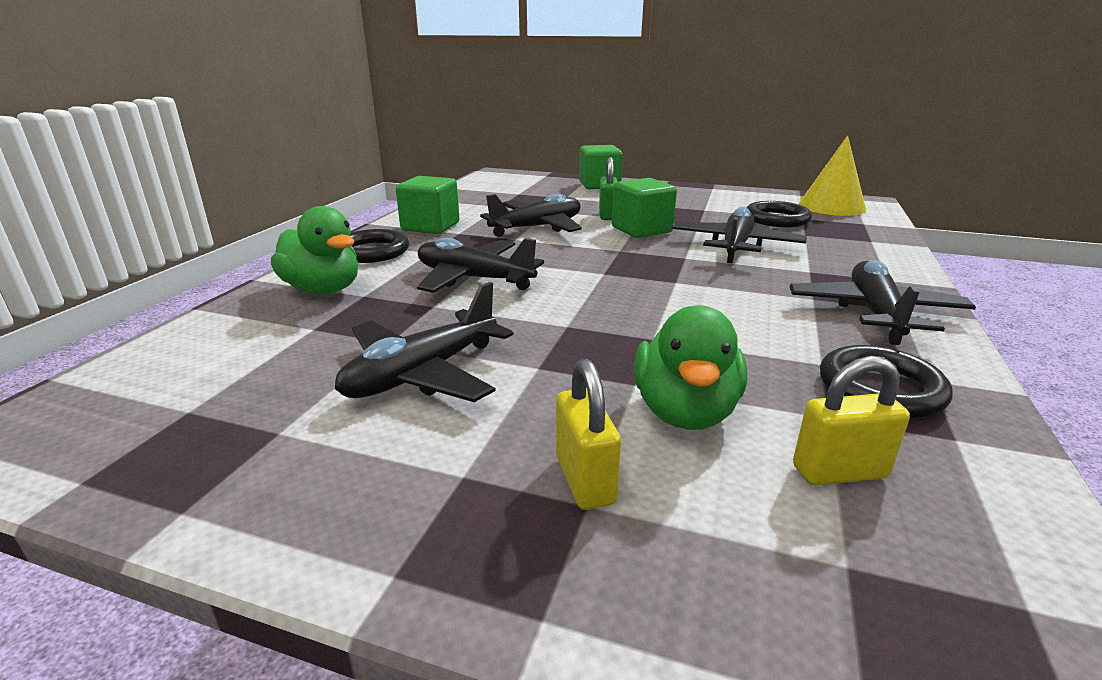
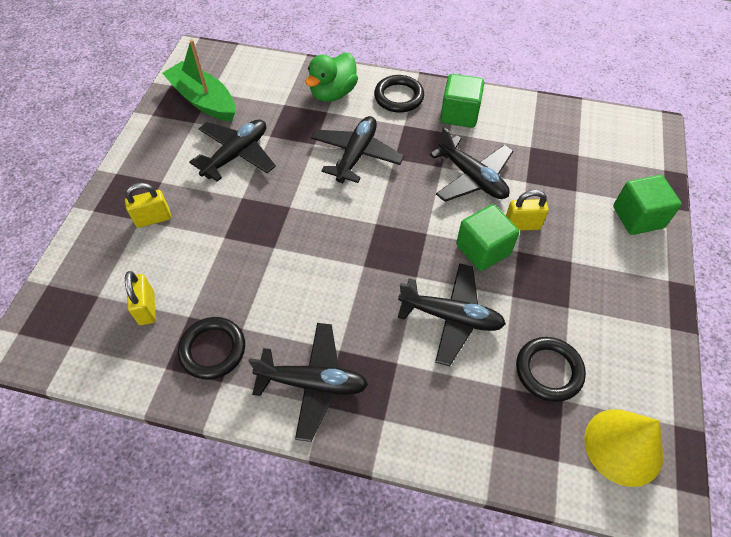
camera: 85 degrees right, 30 degrees up
(210, 420) = (203, 100): none -> green boat
(422, 374) = (236, 155): black plane -> black plane turned 90 degrees clockwise
(607, 215) = (522, 225): green padlock -> yellow padlock
(685, 411) = (197, 256): green duck -> none

